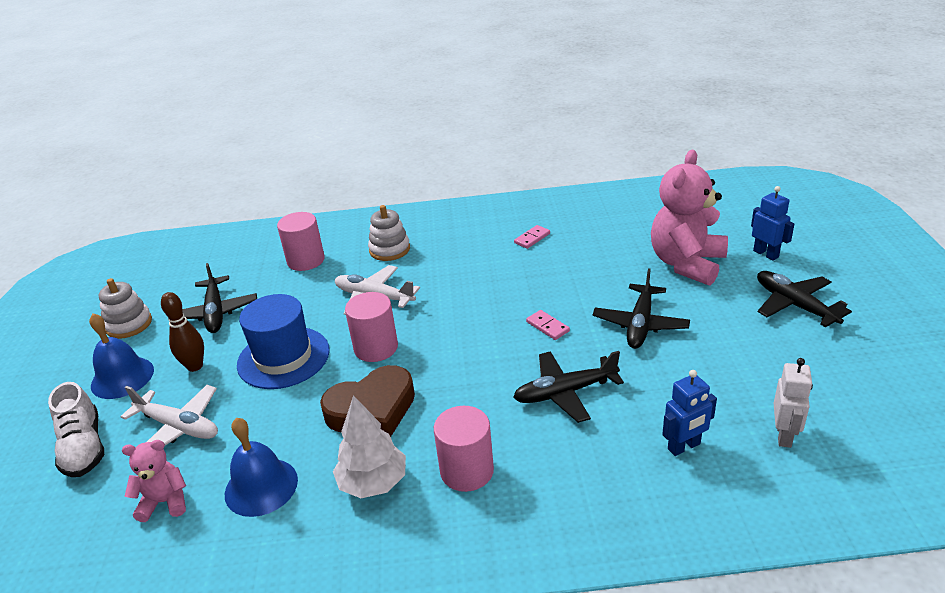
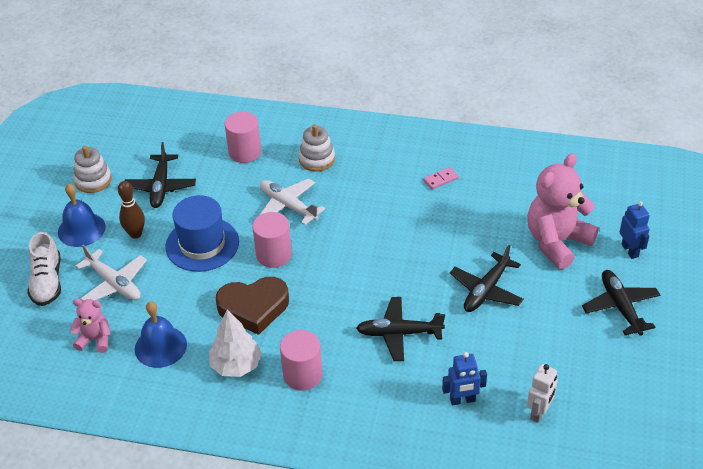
camera: 15 degrees right, 10 degrees up
(547, 326) = (413, 272): pink domino -> none

